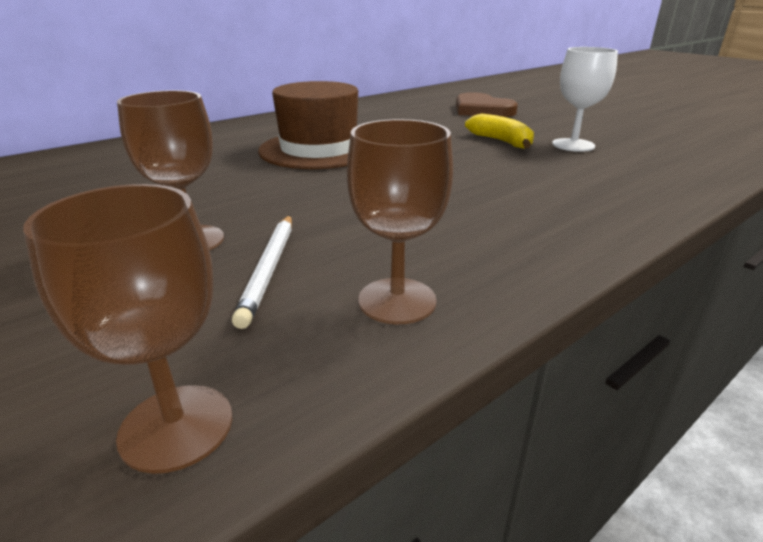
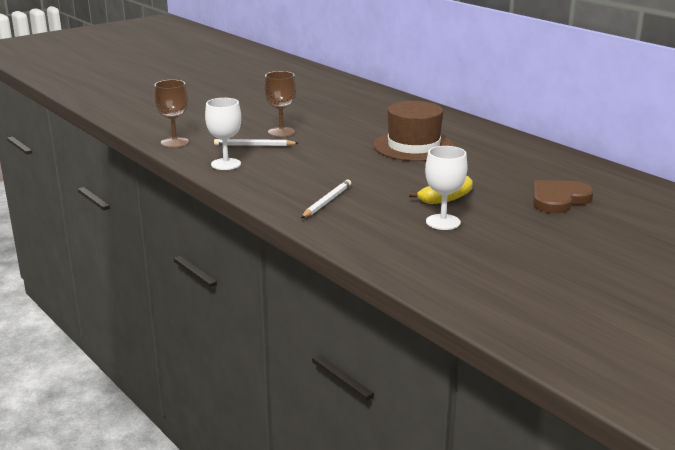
camera: 90 degrees right, 5 degrees down
(397, 301) = (226, 164): brown goblet -> white goblet
(555, 198) = (327, 201): none -> white pencil

